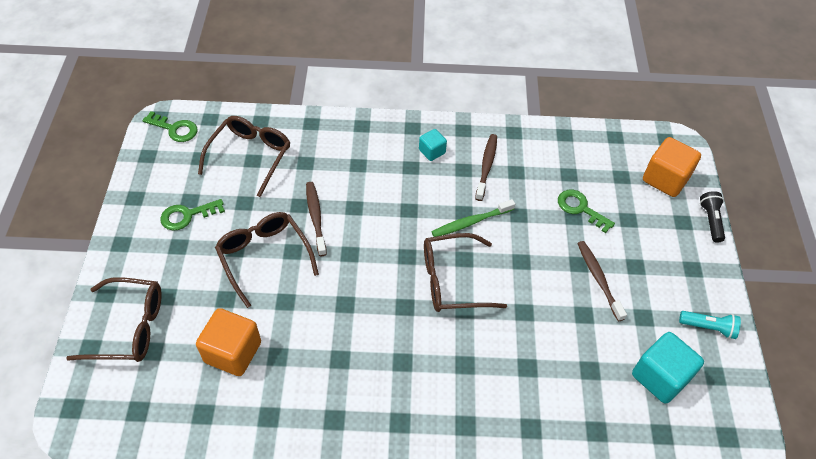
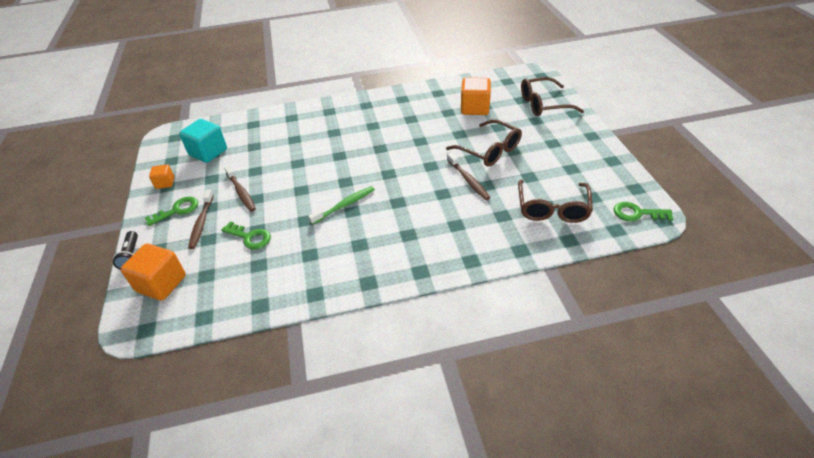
camera: 170 degrees right, 10 degrees down
(187, 215) = (563, 159): green key -> green key (177, 210)
(432, 151) = (393, 253): turquoise cube -> none
(452, 280) = (351, 168): brown glasses -> none
(486, 166) = (338, 252): brown toothbrush -> brown toothbrush (201, 223)
(708, 327) = (165, 183): turquoise flashlight -> orange cube

